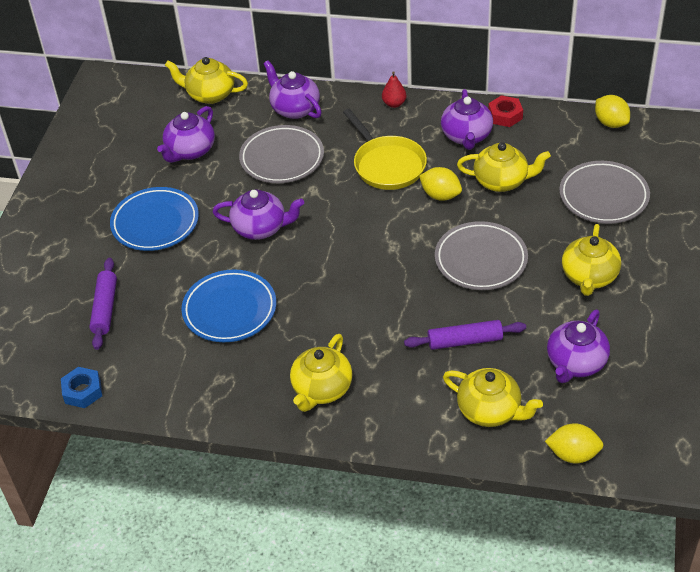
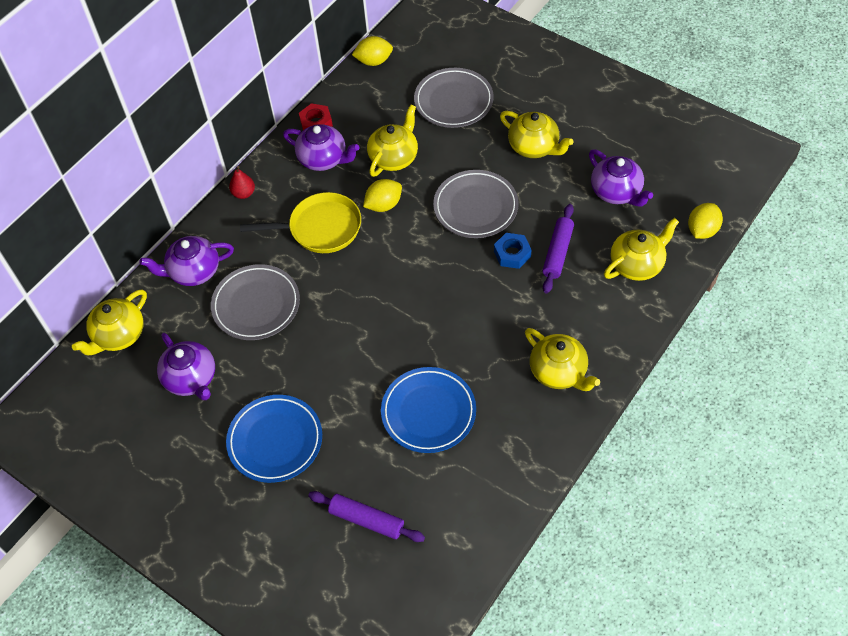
camera: 65 degrees left, 10 degrees up
(83, 391) = (464, 570): blue nut -> blue nut (512, 254)
(260, 228) = (338, 353): purple teapot -> none

